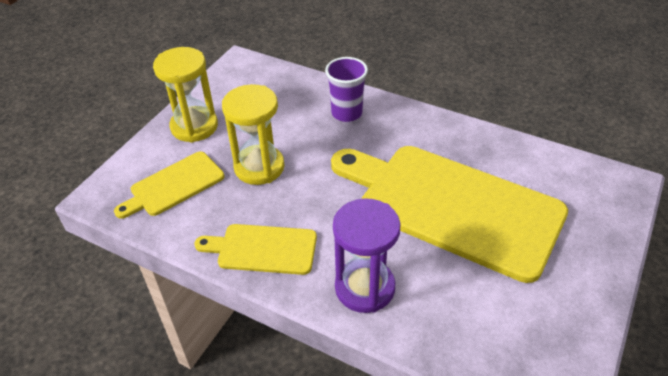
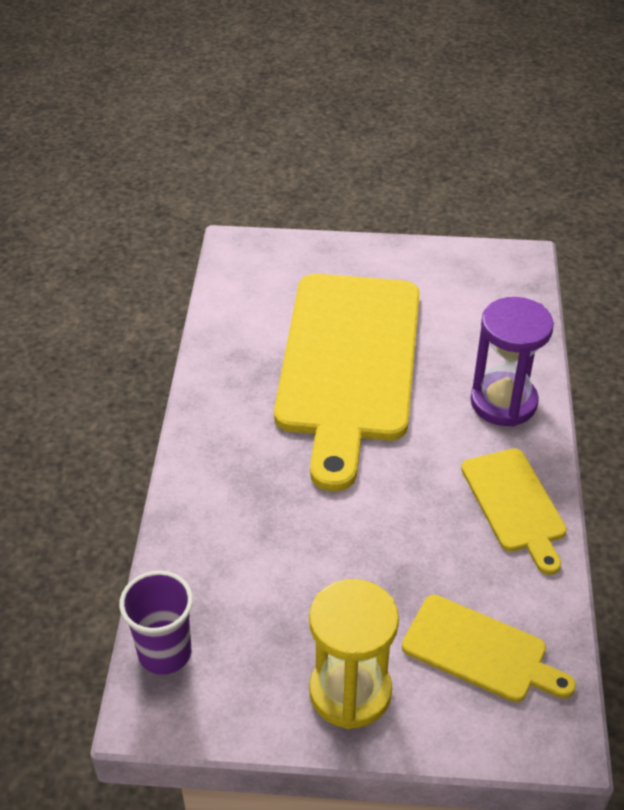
camera: 115 degrees left, 0 degrees up
(259, 167) = (389, 566): yellow hourglass -> none
(346, 113) = (227, 509): purple cup -> purple cup (164, 653)

